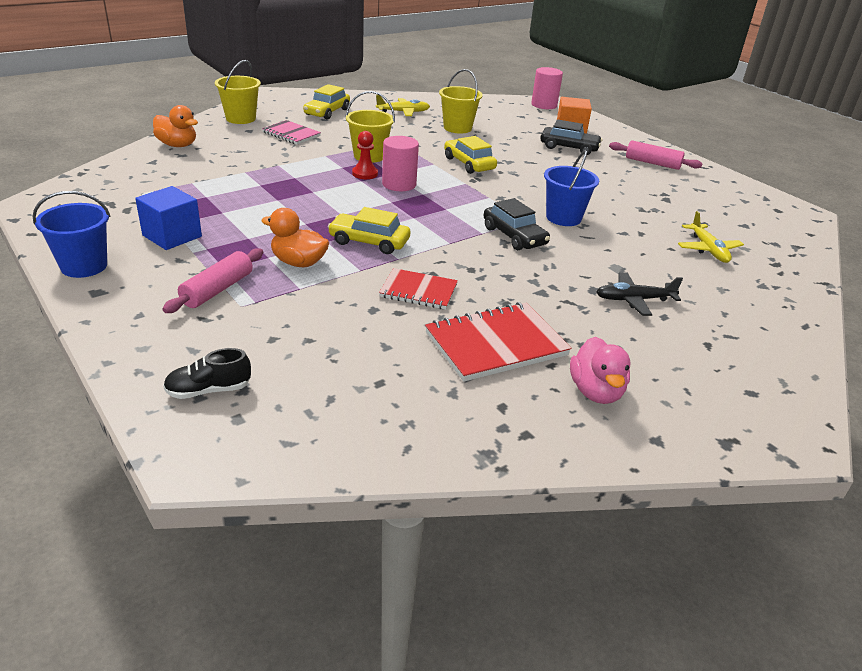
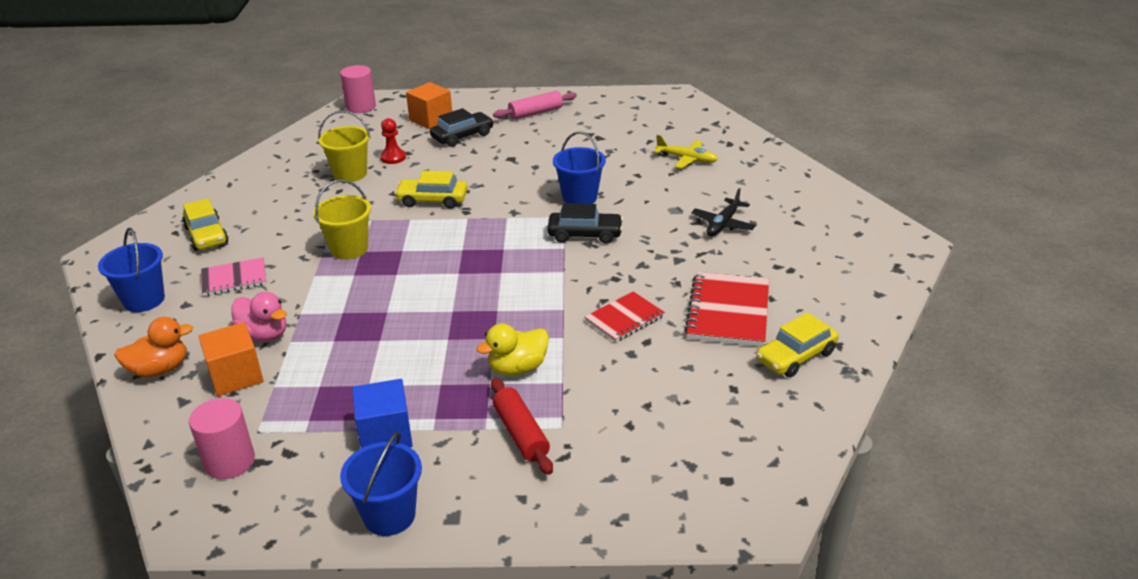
camera: 50 degrees left, 0 degrees up
(191, 168) = (236, 376): none -> orange cube
(208, 390) = (677, 485): black shoe -> none
(217, 290) = (521, 433): pink rolling pin -> red rolling pin
(241, 118) = (144, 300): yellow bucket -> blue bucket
(298, 262) = (517, 368): orange duck -> yellow duck
(365, 174) = (384, 266): red pawn -> red pawn (393, 157)
(369, 242) = (519, 314): yellow car -> yellow car (796, 356)
(399, 184) = (429, 255): pink cylinder -> pink cylinder (229, 461)
(403, 112) = (271, 189): yellow plane -> none
(596, 391) = (814, 294): pink duck -> pink duck (264, 335)

